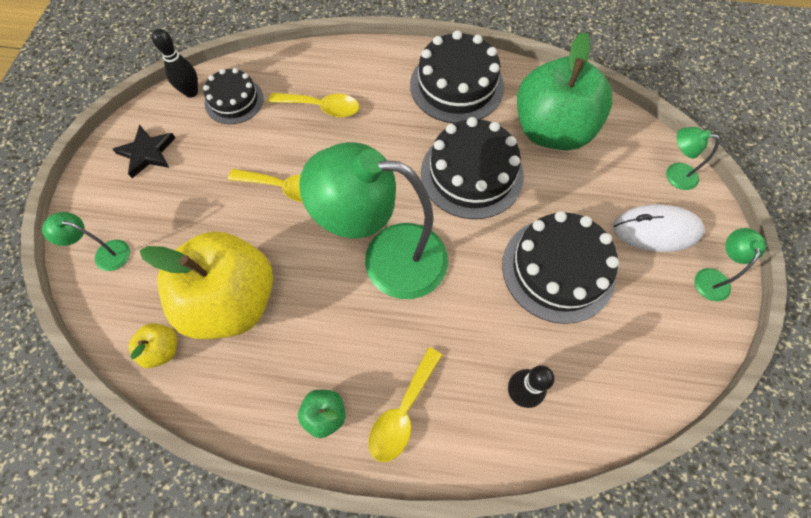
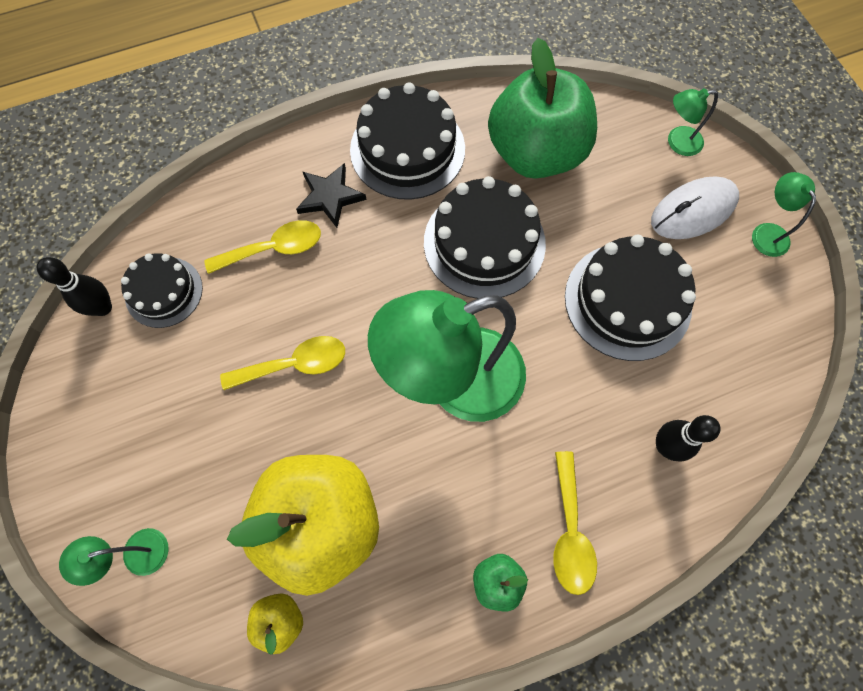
camera: 30 degrees left, 5 degrees up
(147, 153) = (100, 410): black star -> black star (330, 197)

